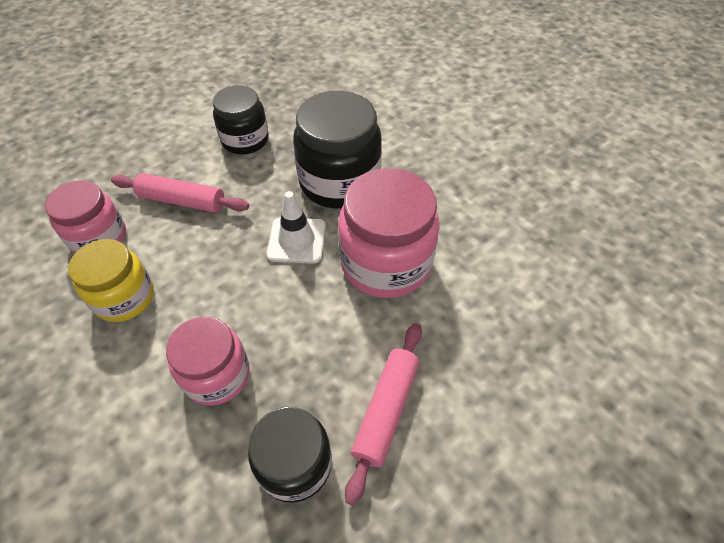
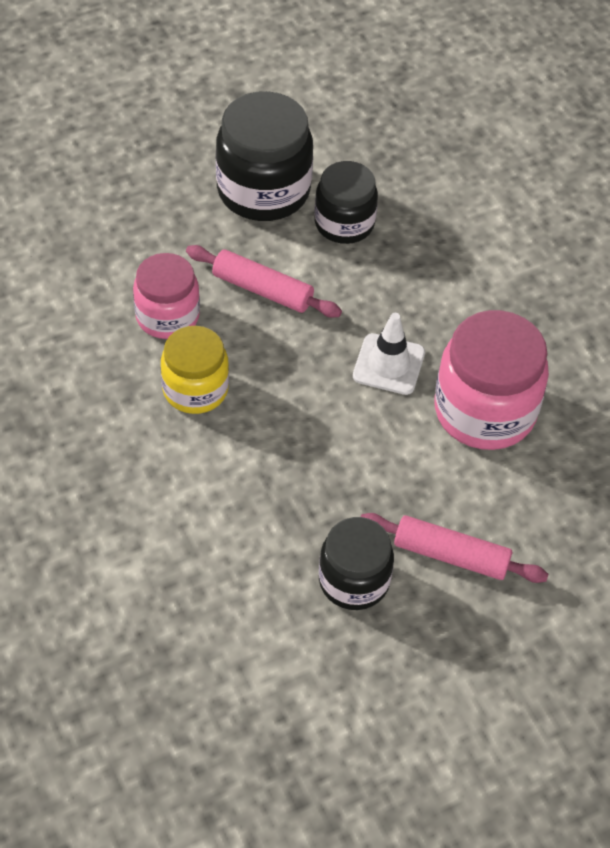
camera: 10 degrees right, 0 degrees up
(217, 375) = (287, 487): pink jar -> none
(339, 182) = (451, 303): black jar -> black jar (263, 190)
(386, 410) = (451, 555): pink rolling pin -> pink rolling pin turned 75 degrees clockwise

